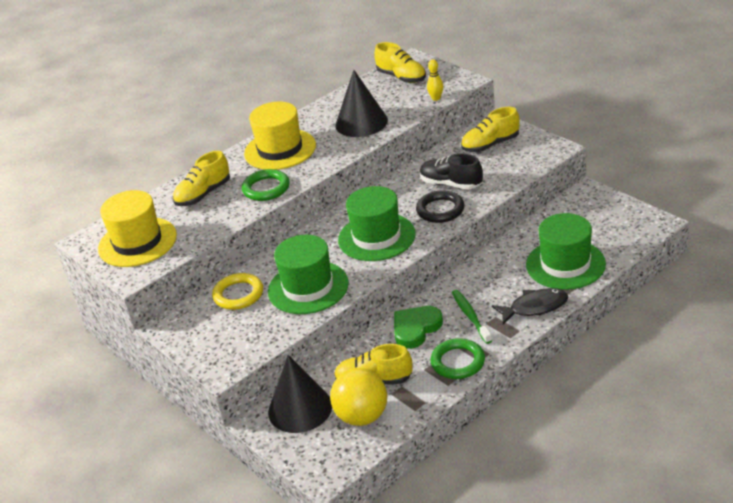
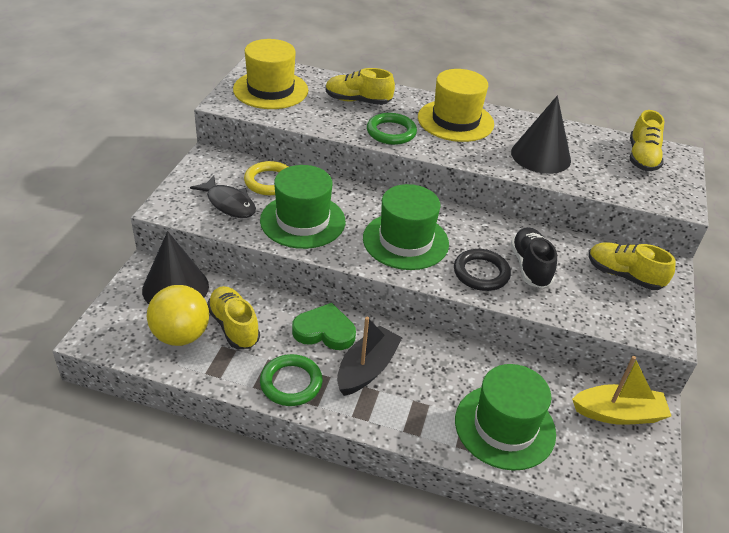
camera: 50 degrees right, 5 degrees up
(436, 98) = (629, 193): yellow bowling pin -> none
(470, 316) = (367, 369): green toothbrush -> black boat
(535, 307) = (413, 422): black fish -> black fish (229, 204)
(586, 209) = (618, 414): none -> yellow boat

